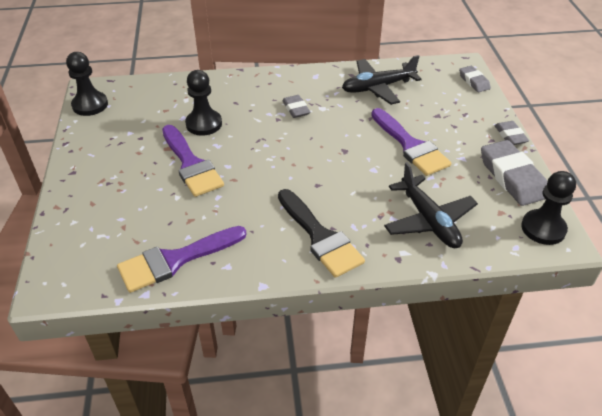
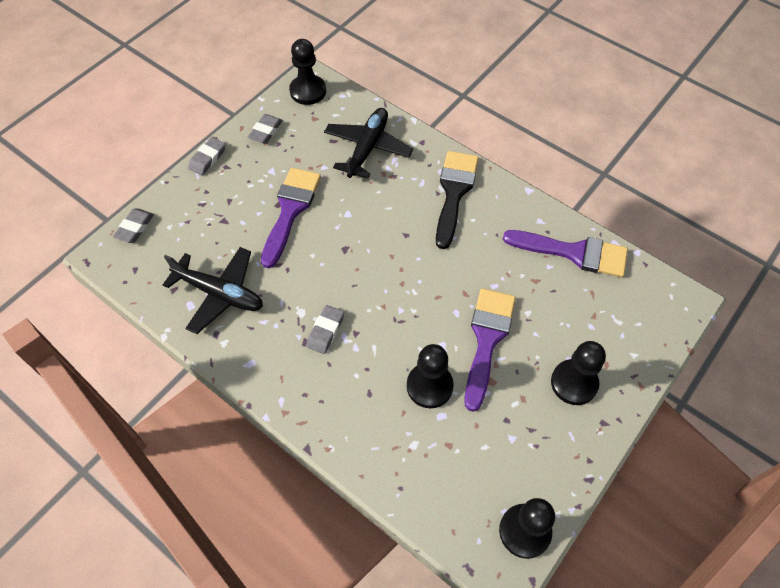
camera: 135 degrees left, 15 degrees up
(109, 179) = (574, 383): none -> black pawn
(512, 177) = (265, 131): grey eraser -> grey eraser, size x0.55

